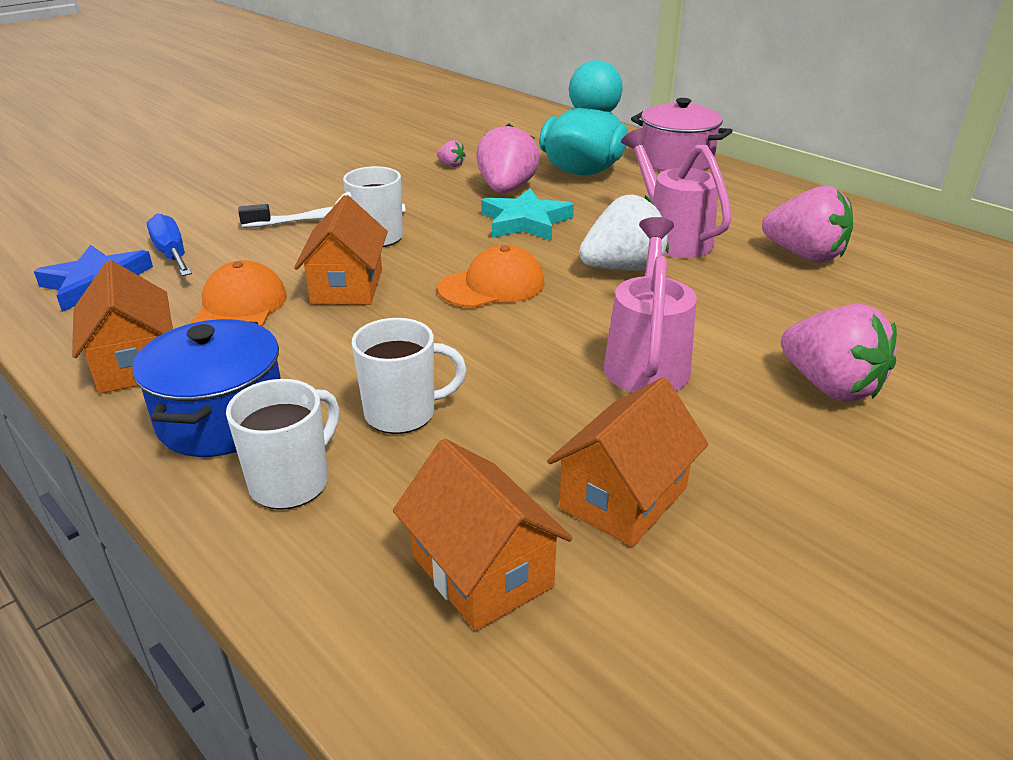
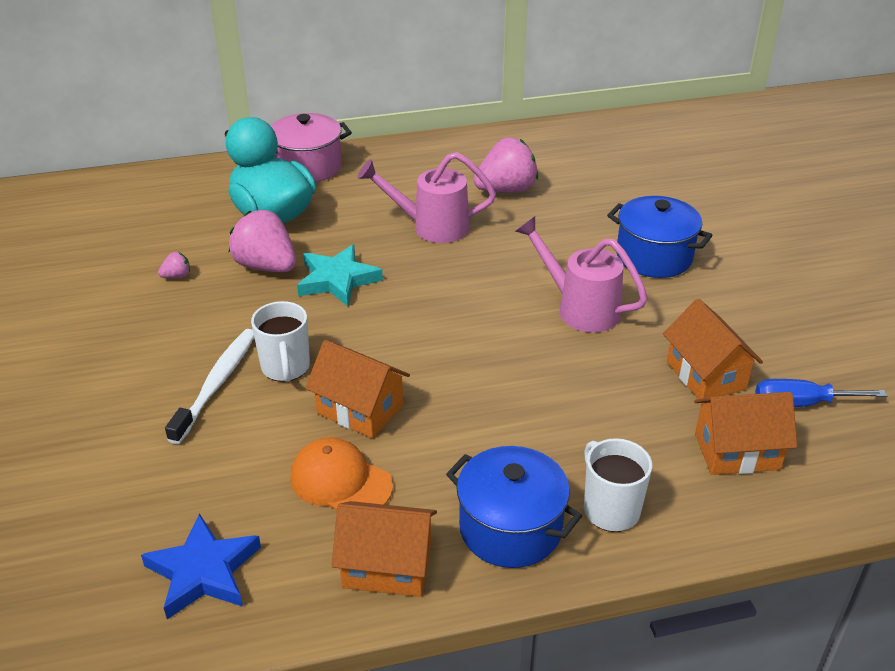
camera: 60 degrees left, 5 degrees up
(172, 254) = (186, 506): blue screwdriver -> blue screwdriver (801, 403)
(403, 413) = (565, 434): white mug -> none
(492, 286) = (427, 335): orange cap -> none
(623, 268) = (456, 267): white strawberry -> none
(830, 386) = (654, 257): pink strawberry -> blue pot

